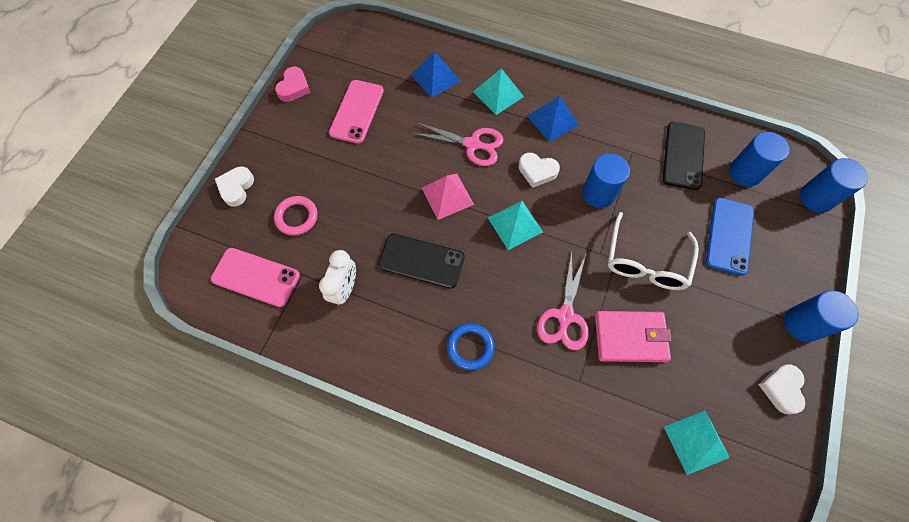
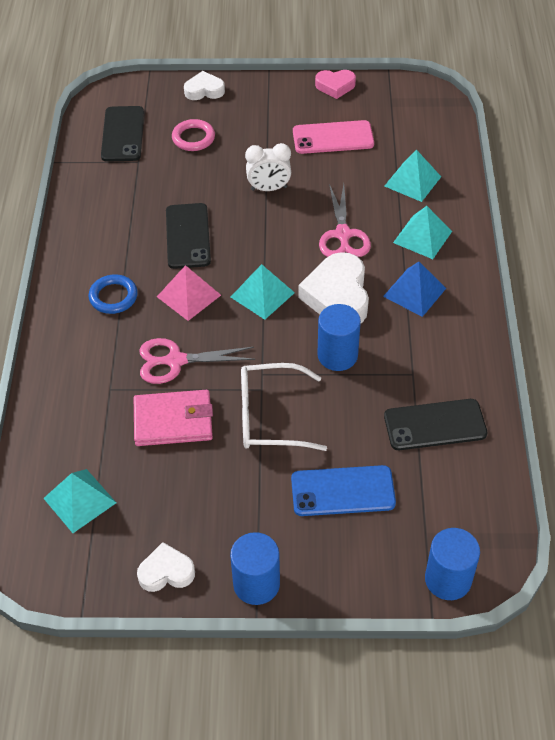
camera: 70 degrees right, 15 degrees down
(256, 277) = (123, 134): pink phone -> black phone
(344, 289) = (136, 193): white clock -> white clock (269, 188)
(435, 77) = (412, 181): blue pyramid -> turquoise pyramid
(447, 196) = (269, 233): pink pyramid -> pink pyramid (188, 295)
(537, 171) = (337, 296): white heart -> white heart, size x1.74
(630, 337) = (173, 421): pink wallet -> pink wallet turned 75 degrees counterclockwise
(745, 172) = (445, 494): blue cylinder -> none

